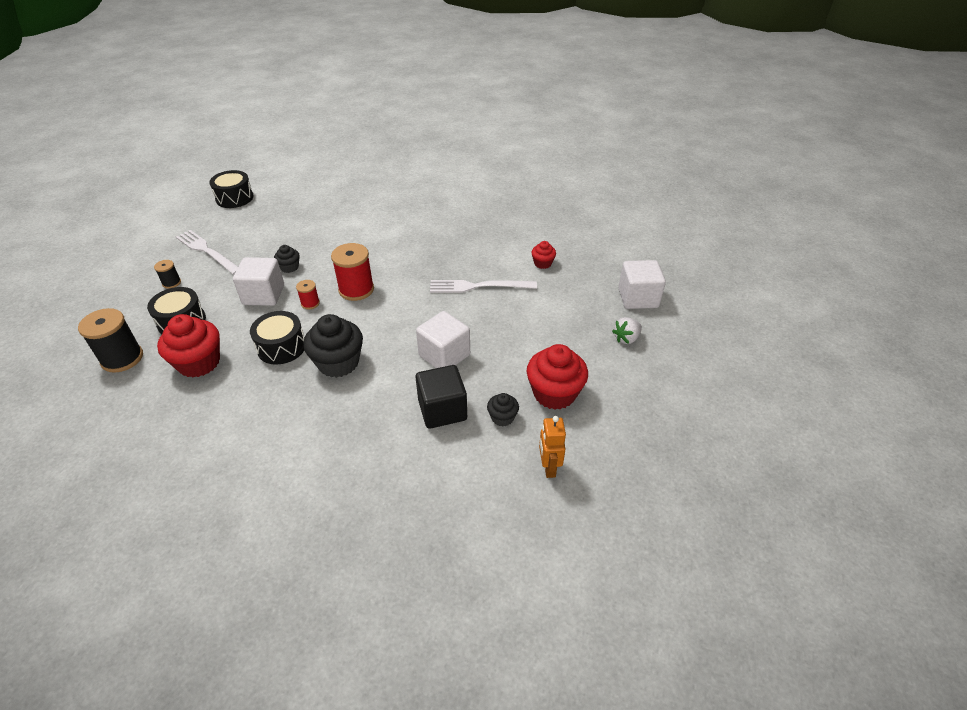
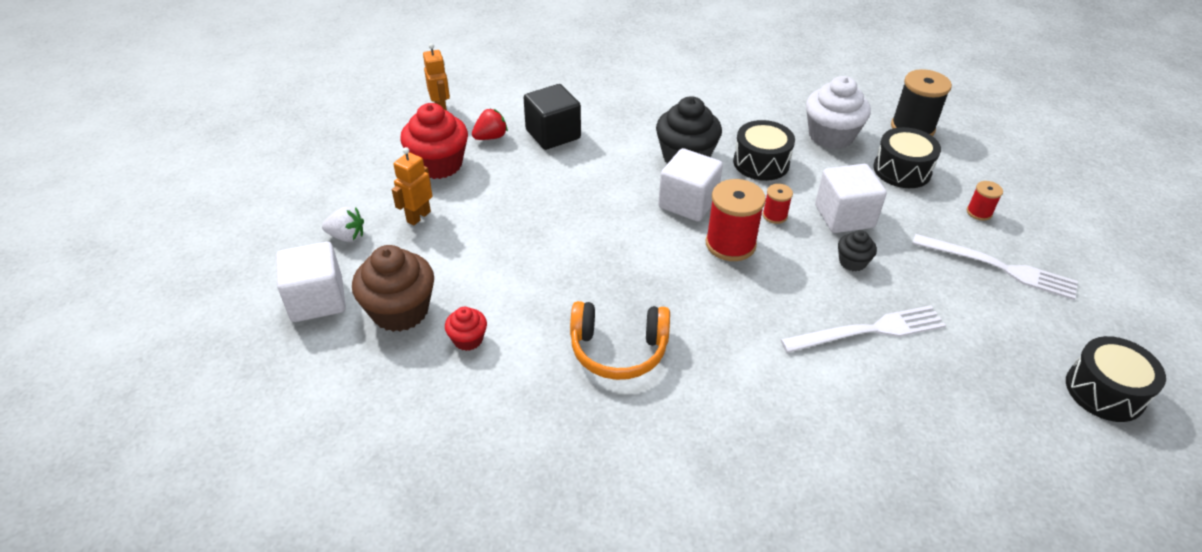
camera: 165 degrees right, 0 degrees up
(171, 283) = (979, 212): black spool -> red spool
(199, 363) = (831, 136): red cupcake -> white cupcake
(444, 355) = (572, 182): white cube -> white cube (688, 203)
(459, 246) = (618, 349): none -> orange headphones
(478, 286) = (560, 278): white fork -> white fork (869, 331)
(502, 417) = (491, 137): black cupcake -> red strawberry
(572, 346) = (418, 216): none -> orange robot
(583, 284) = (400, 311): none -> brown cupcake
(626, 338) = (347, 236): white strawberry -> white strawberry turned 60 degrees clockwise

